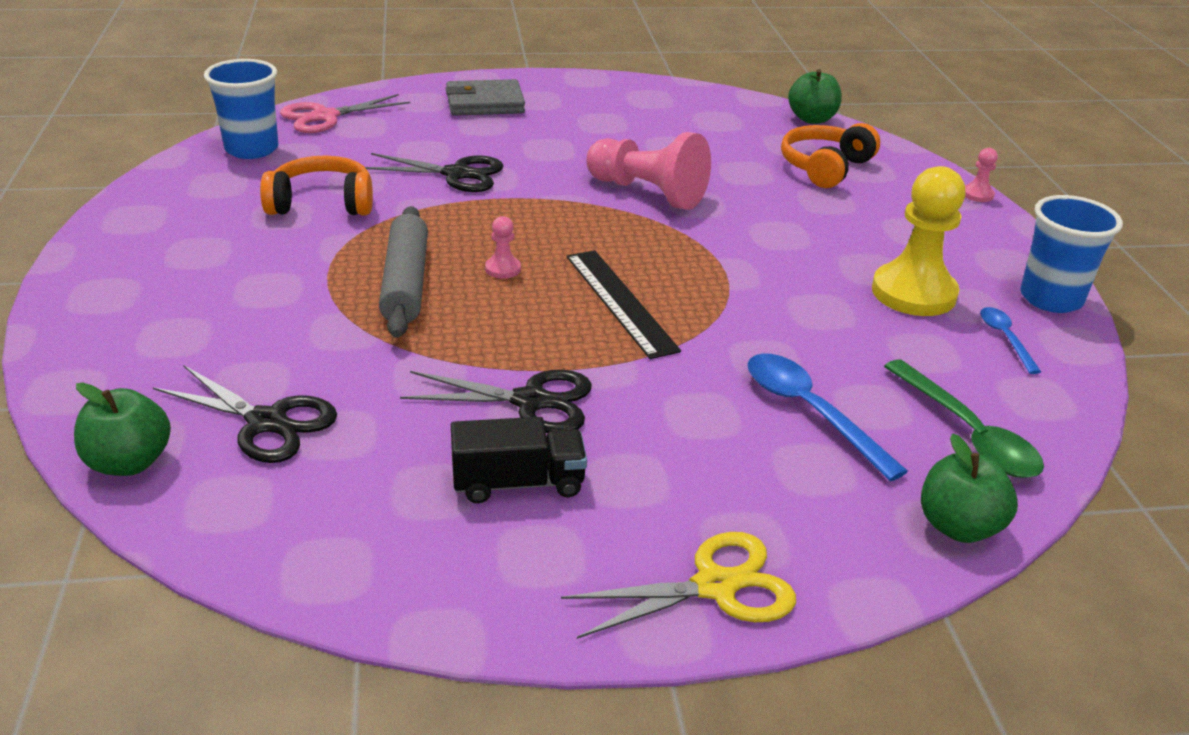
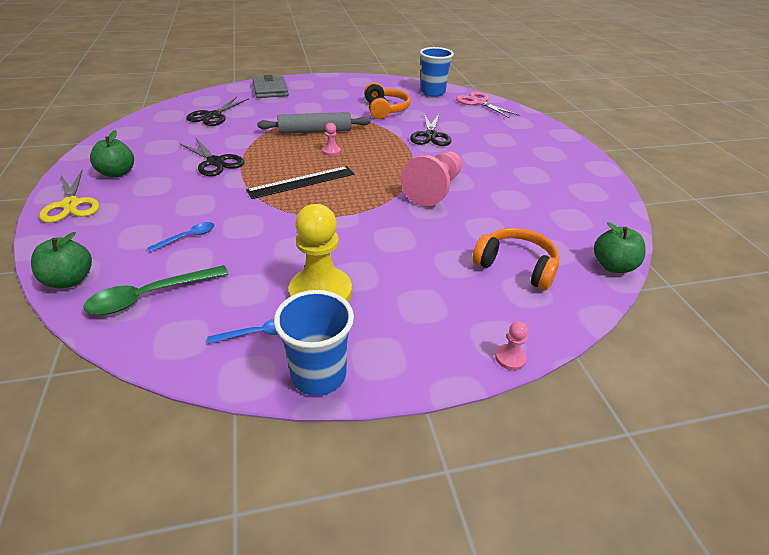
camera: 85 degrees right, 5 degrees up
(129, 462) = (195, 100): green apple -> green apple (117, 173)
(485, 103) = (529, 138): grey wallet -> grey wallet (270, 90)
(518, 483) = (158, 161): black truck -> none
(531, 401) = (215, 162): black scissors -> black scissors turned 45 degrees counterclockwise
(810, 412) = (187, 237): blue spoon -> blue spoon, size x0.57

